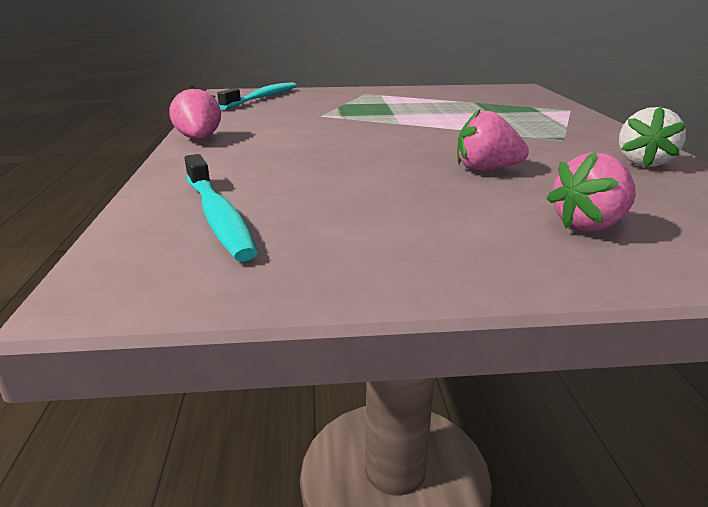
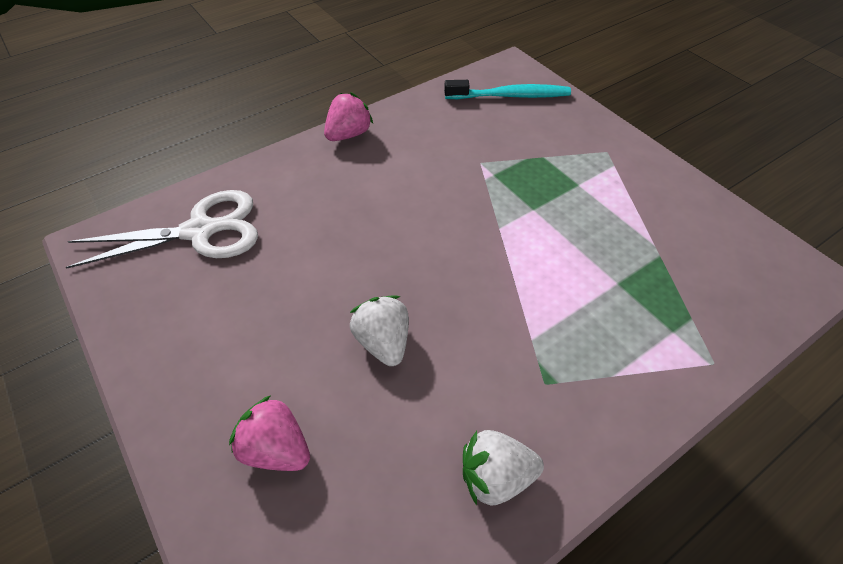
camera: 60 degrees right, 25 degrees up
(218, 216) = (200, 231): turquoise toothbrush -> white scissors
(486, 169) = (383, 342): pink strawberry -> white strawberry

